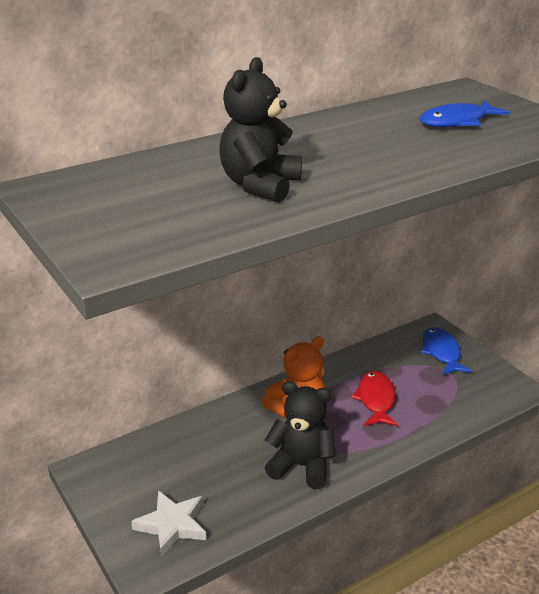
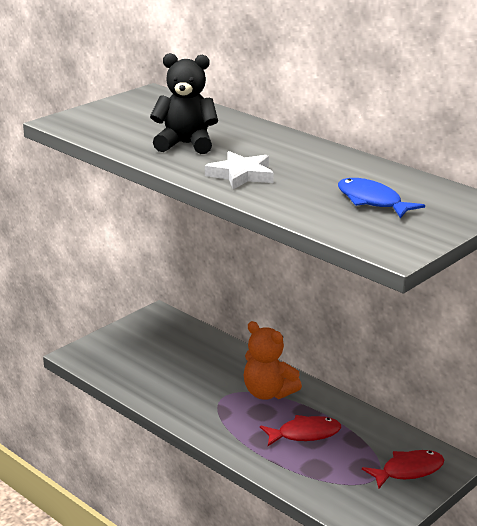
camera: 75 degrees right, 5 degrees down
(172, 525) = (117, 357): white star -> white star (241, 175)
(301, 466) = (198, 403): black teddy bear -> none
(441, 352) = (408, 470): blue fish -> red fish

